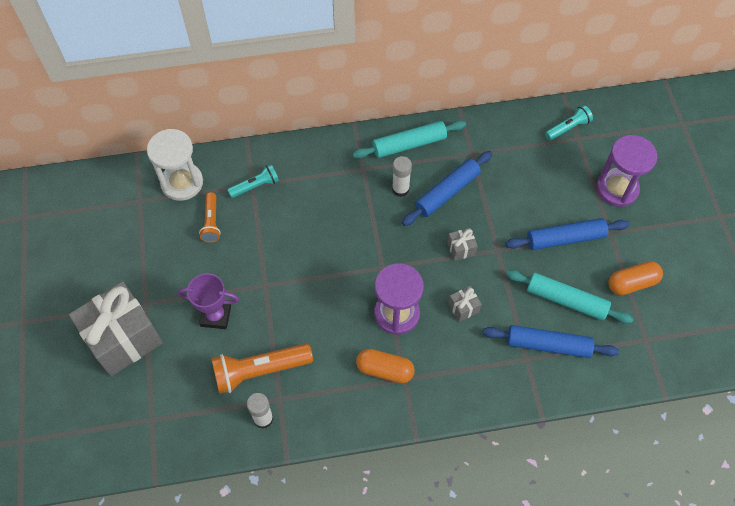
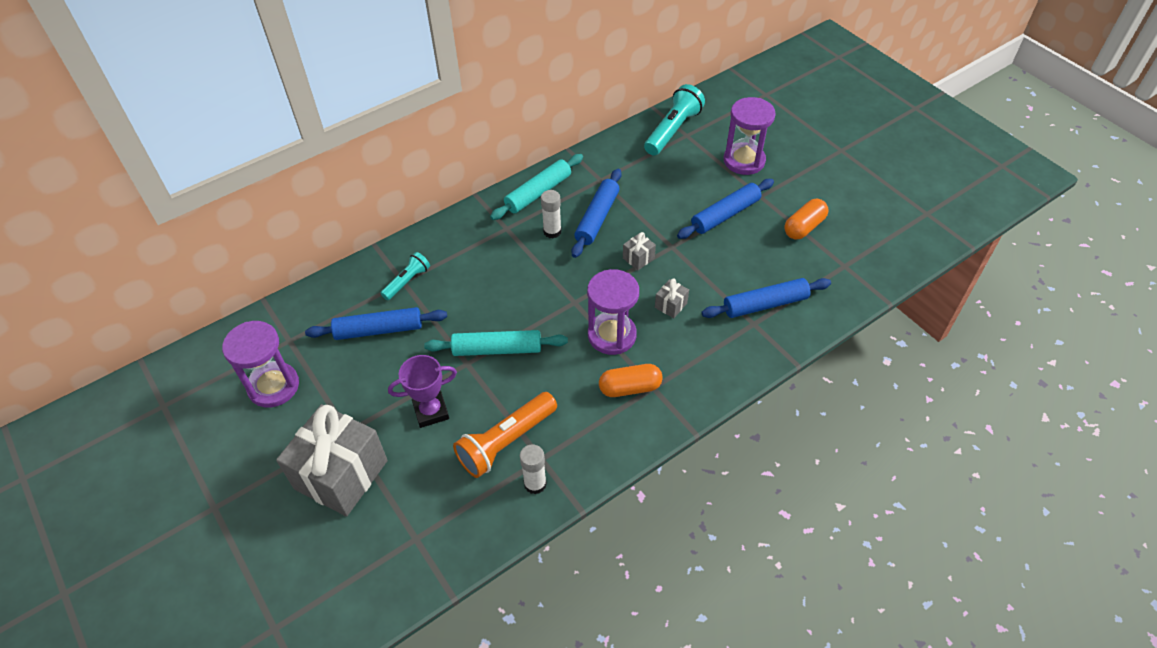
camera: 25 degrees left, 10 degrees down
(109, 237) = (273, 386): none -> purple hourglass
(182, 183) = (327, 307): white hourglass -> none
(211, 222) = (379, 330): orange flashlight -> blue rolling pin
(566, 300) = (757, 262): turquoise rolling pin -> turquoise rolling pin (497, 349)
(568, 128) = (672, 130): turquoise flashlight -> turquoise flashlight, size x1.72

